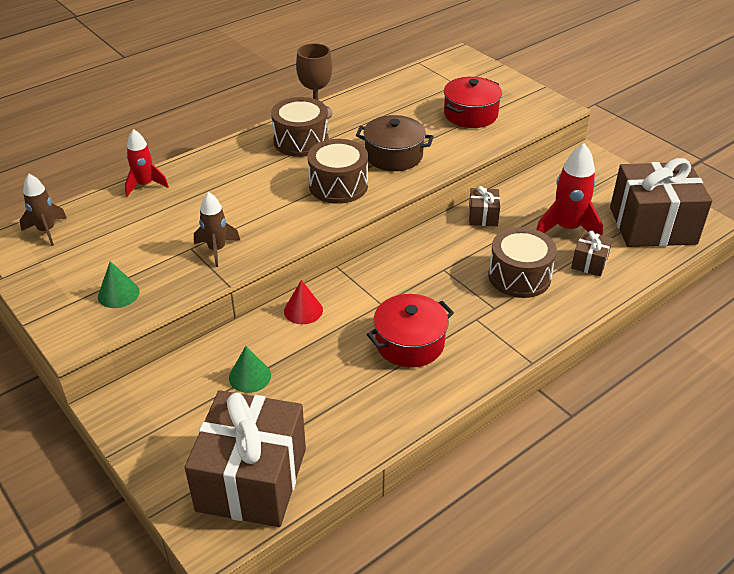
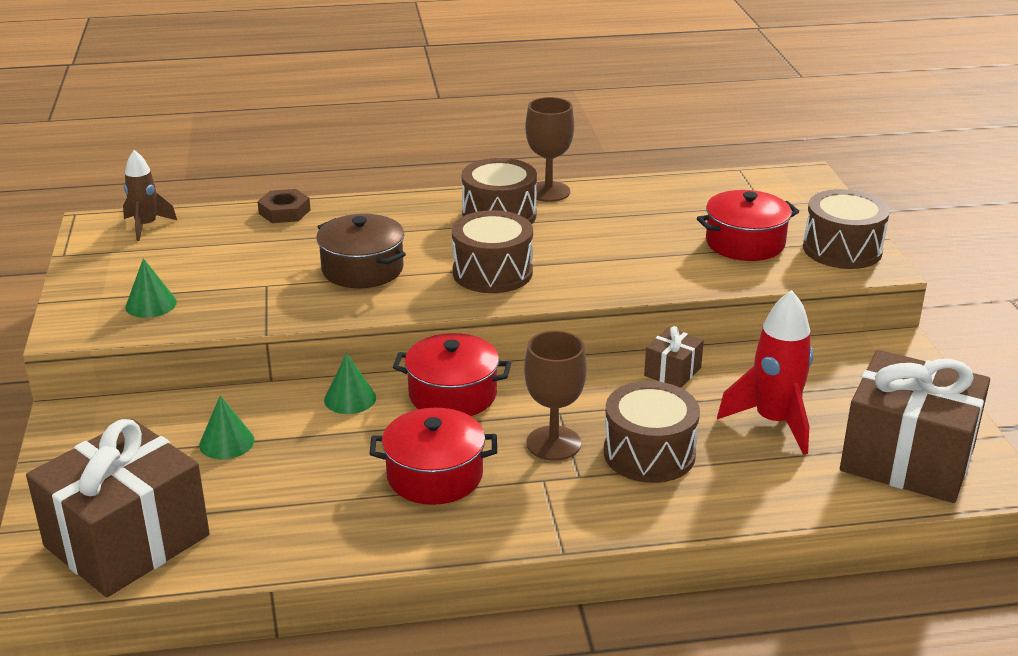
camera: 30 degrees right, 10 degrees down
(145, 185) = (284, 212): red rocket -> brown nut
(217, 249) = (290, 295): brown rocket -> none
(303, 310) = (350, 398): red cone -> green cone
(367, 281) = (453, 394): none -> red pot
(393, 156) = (594, 260): brown pot -> brown pot (362, 269)
(459, 292) = (553, 443): none -> brown goblet
(528, 102) = (842, 249): none -> brown drum
(589, 262) = (764, 470): brown gift -> none

